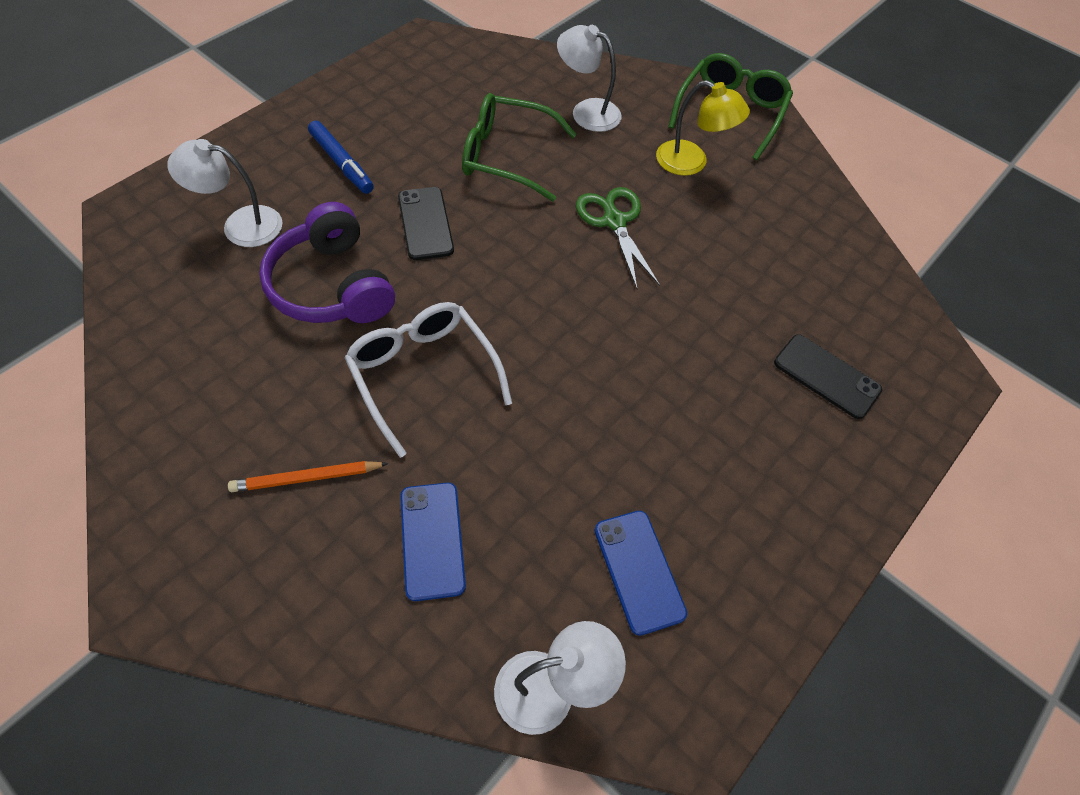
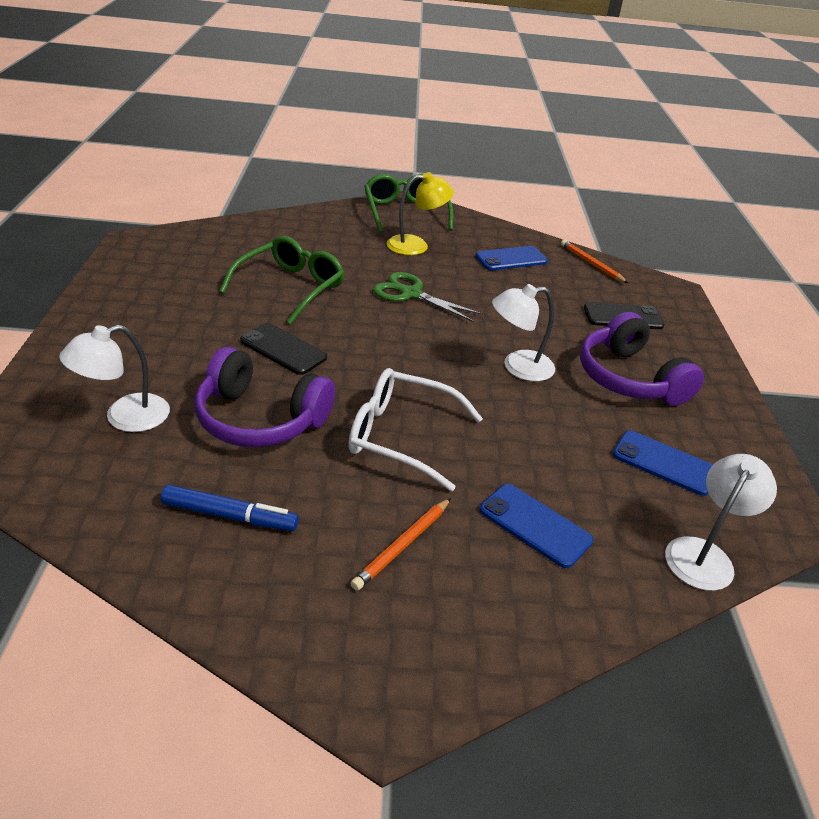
camera: 40 degrees left, 20 degrees down
(341, 163) = (164, 341): blue marker -> blue marker (230, 516)
(506, 156) = (291, 287): green glasses -> green glasses turned 150 degrees clockwise
(586, 111) = (314, 243): white lamp -> white lamp (518, 367)
(730, 455) = (629, 378): none -> purple headphones
(783, 231) = (511, 259): none -> blue phone
(880, 286) = (591, 264): none -> orange pencil

